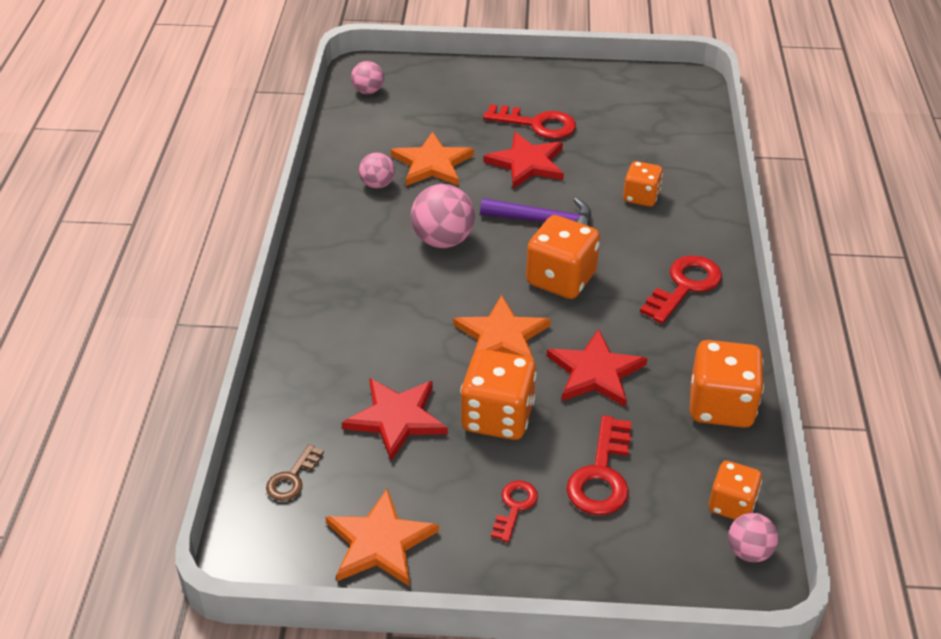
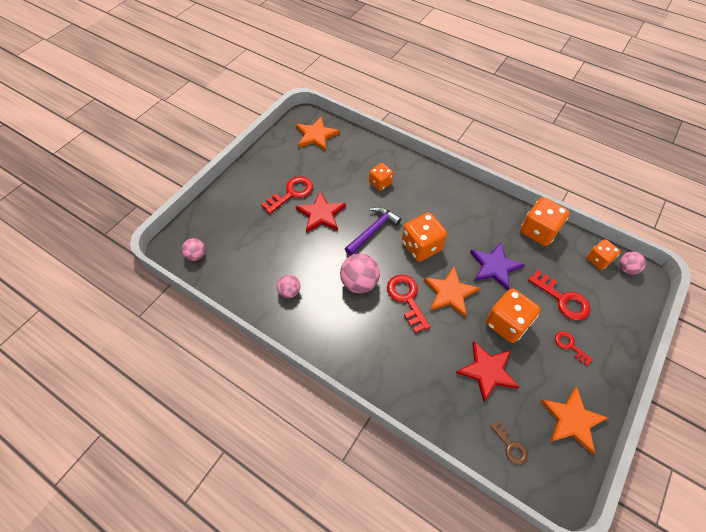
camera: 60 degrees left, 15 degrees up
(432, 164) = (290, 256): orange star -> orange star (316, 135)
(595, 372) = (494, 266): red star -> purple star
(684, 286) = (454, 201): red key -> red key (406, 298)

